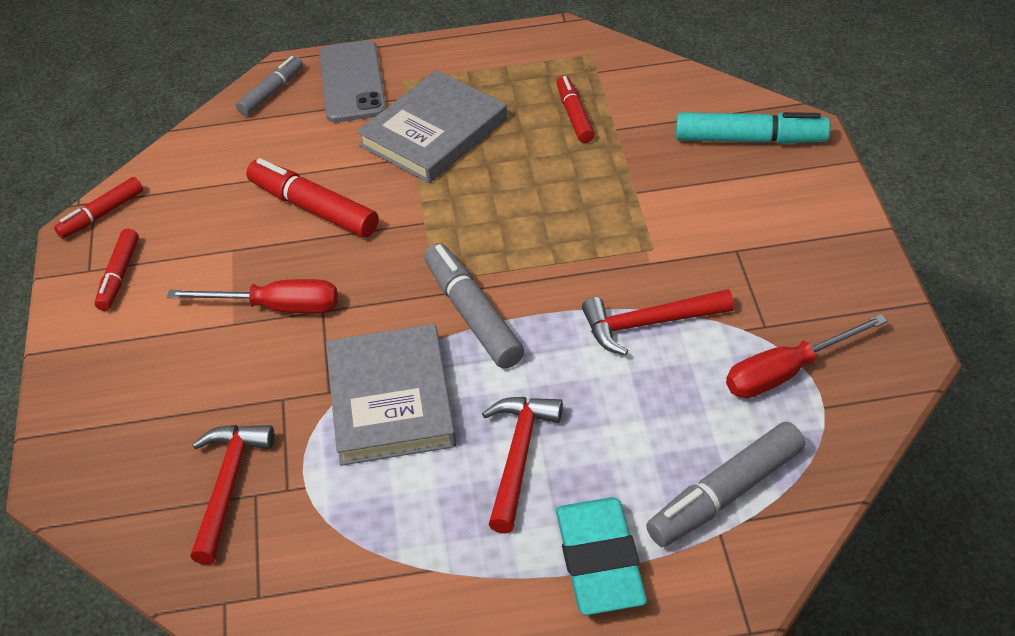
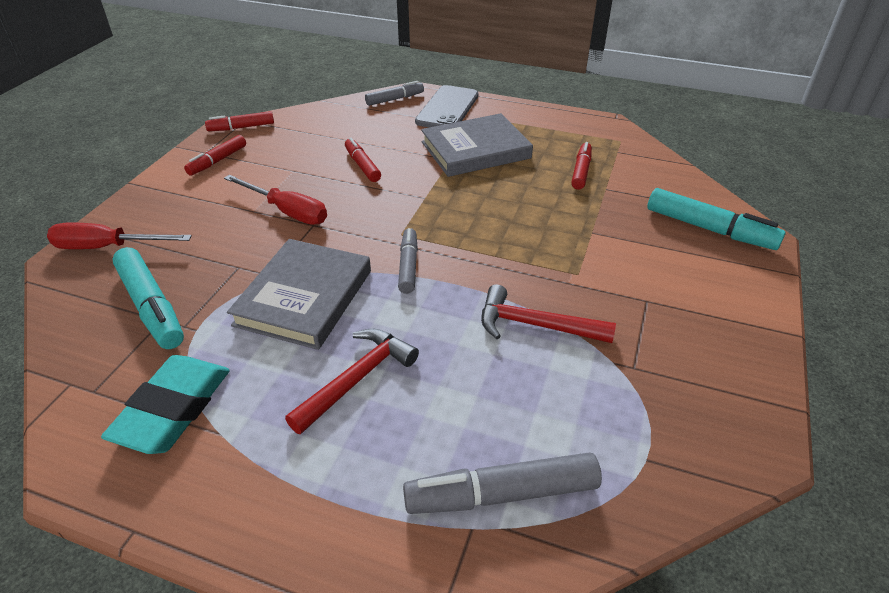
camera: 25 degrees right, 5 degrees down
(228, 486) = (151, 306): red hammer -> turquoise marker
(313, 208) = (362, 165): red marker -> red marker, size x0.63
(473, 315) = (408, 266): grey marker -> grey marker, size x0.63
(600, 561) = (350, 497): turquoise eraser -> turquoise eraser (173, 409)
(787, 372) = (629, 413): red screwdriver -> red screwdriver (107, 247)

